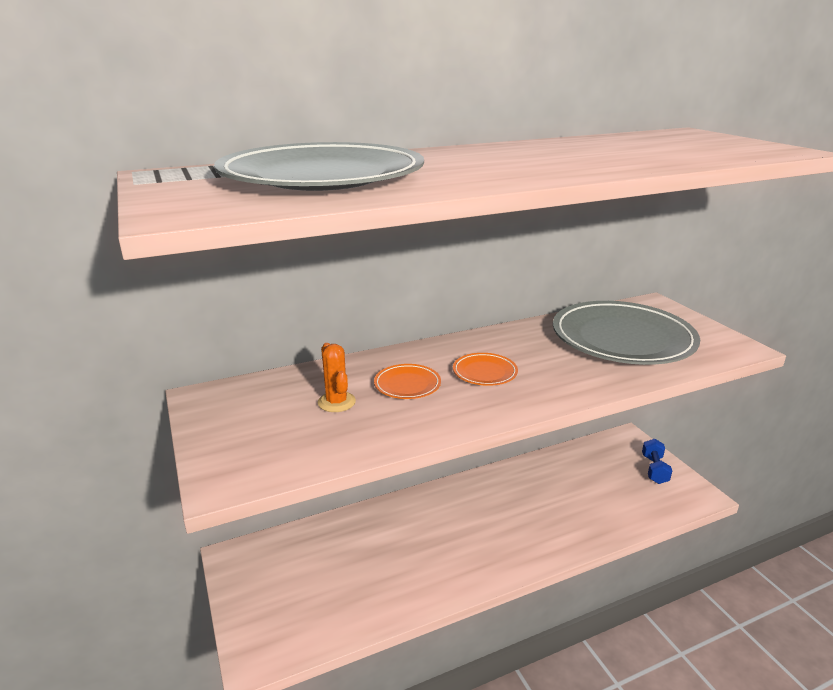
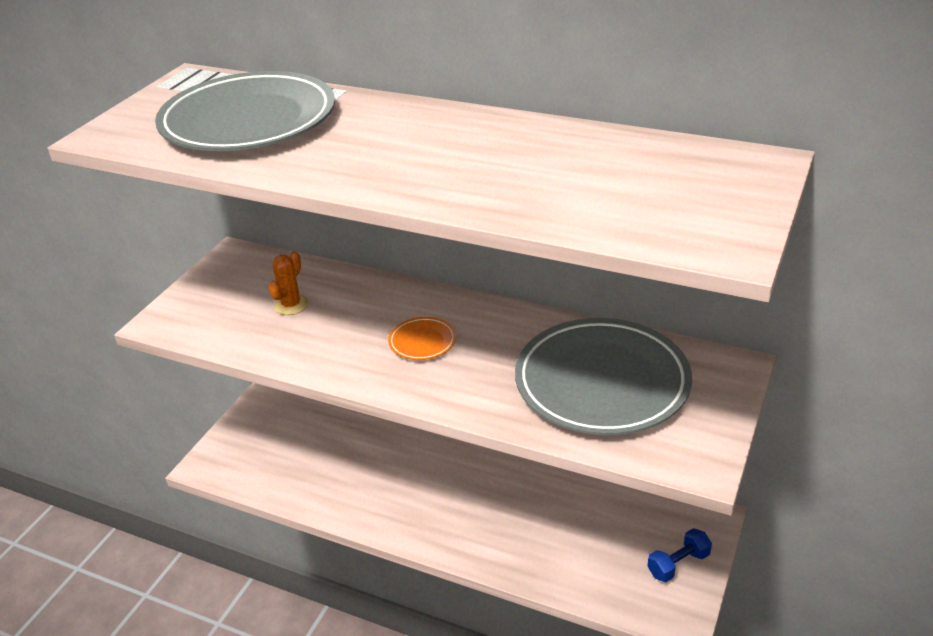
camera: 50 degrees right, 10 degrees up
(407, 385) = (354, 318): orange plate -> none

